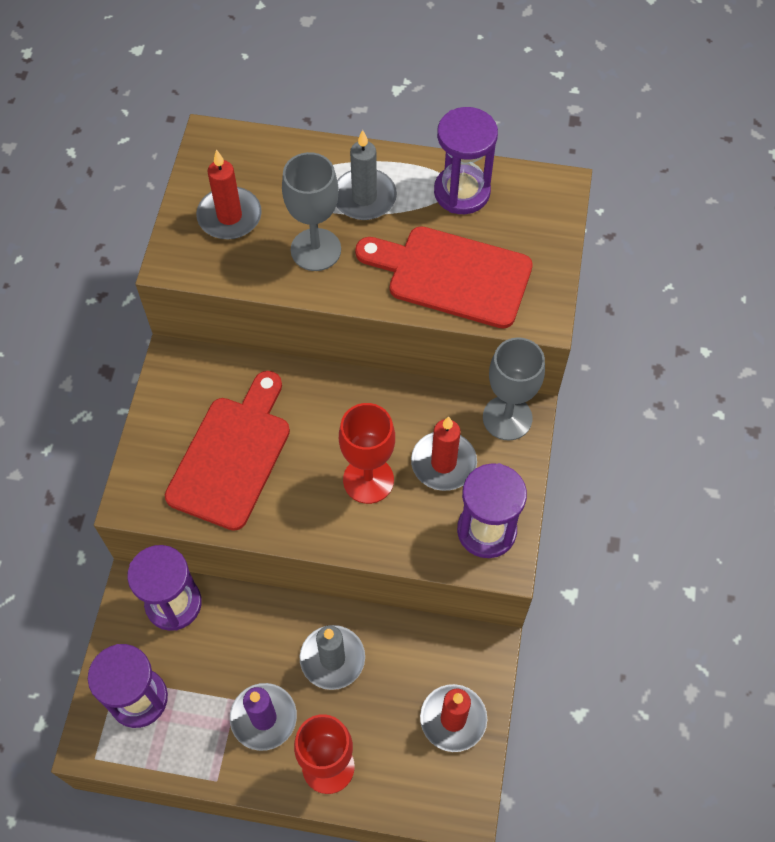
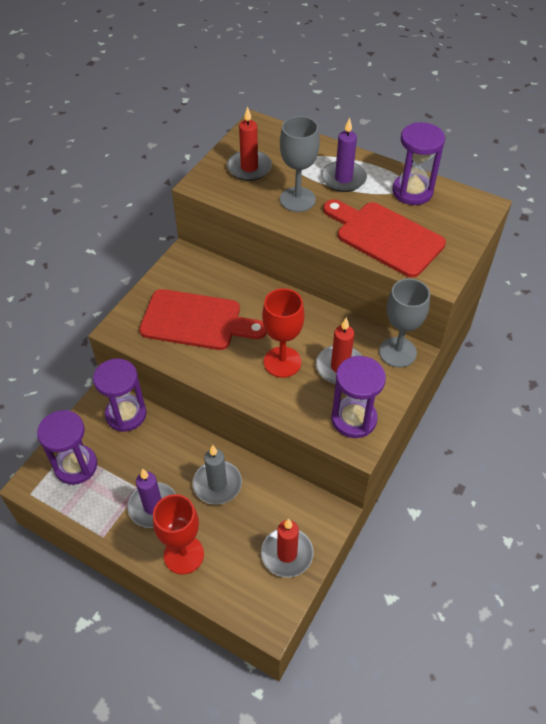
camera: 20 degrees right, 10 degrees down
(232, 456) = (196, 321): red cutting board -> red cutting board turned 60 degrees clockwise
(364, 197) = (343, 179): grey candle -> purple candle

